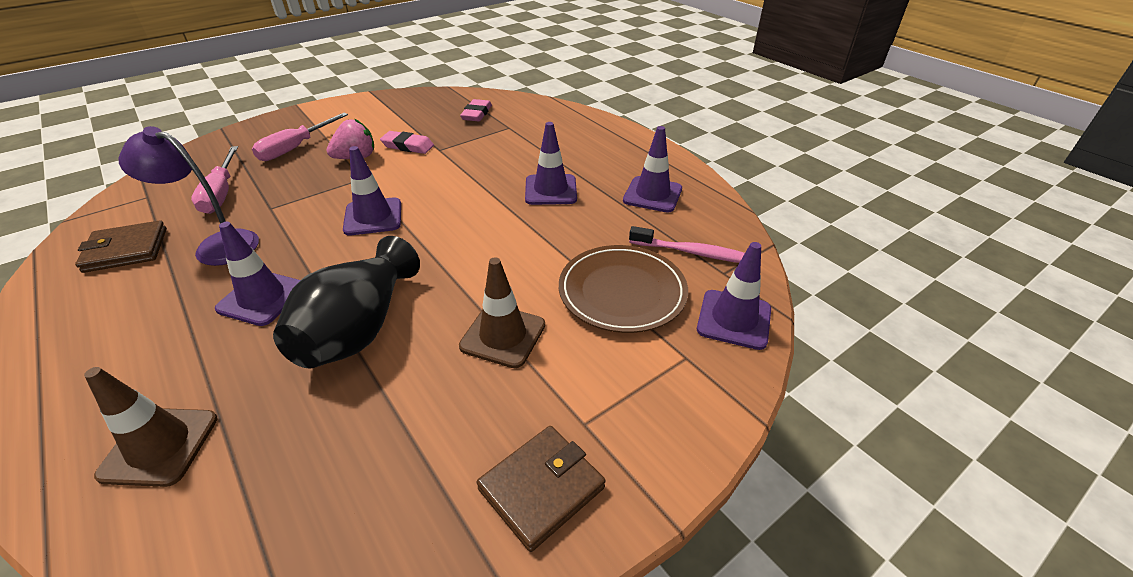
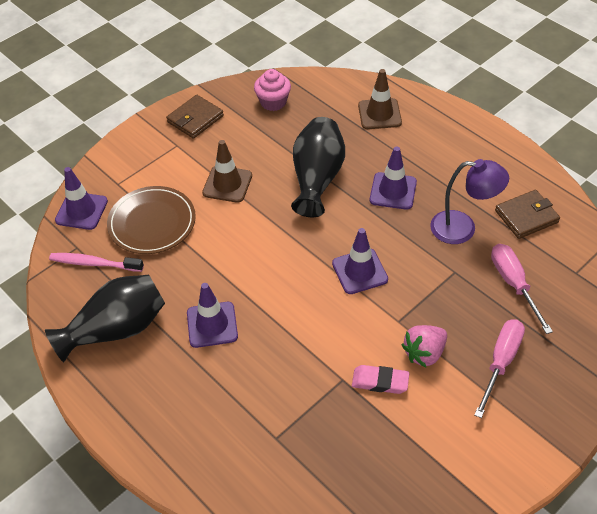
camera: 175 degrees right, 10 degrees up
(355, 515) = (273, 102): none -> pink cupcake
(476, 114) = (325, 467): pink eraser -> none
(652, 195) = (116, 329): purple traffic cone -> black vase

